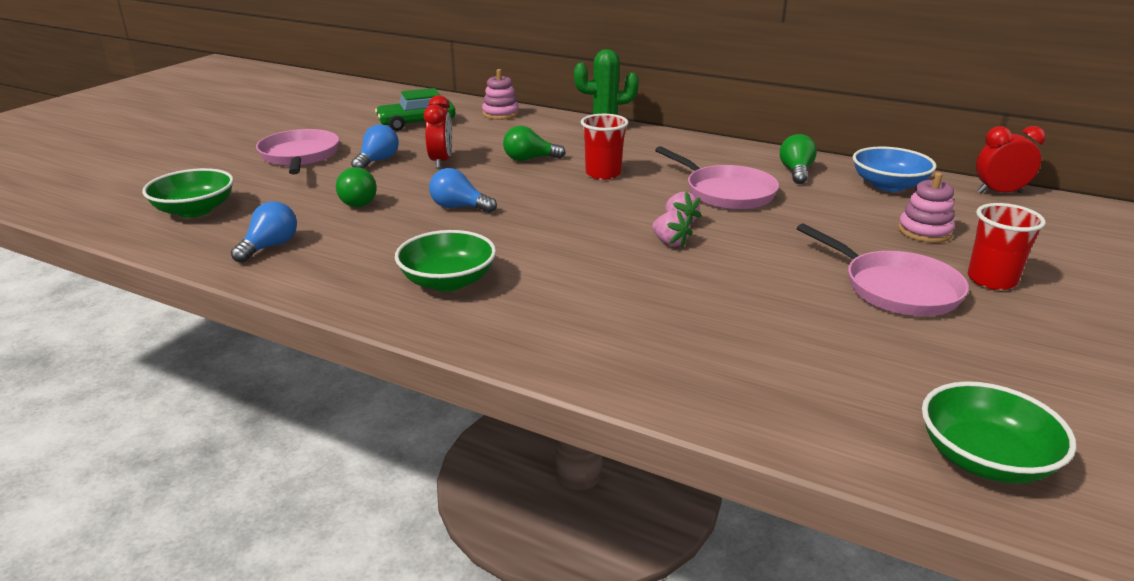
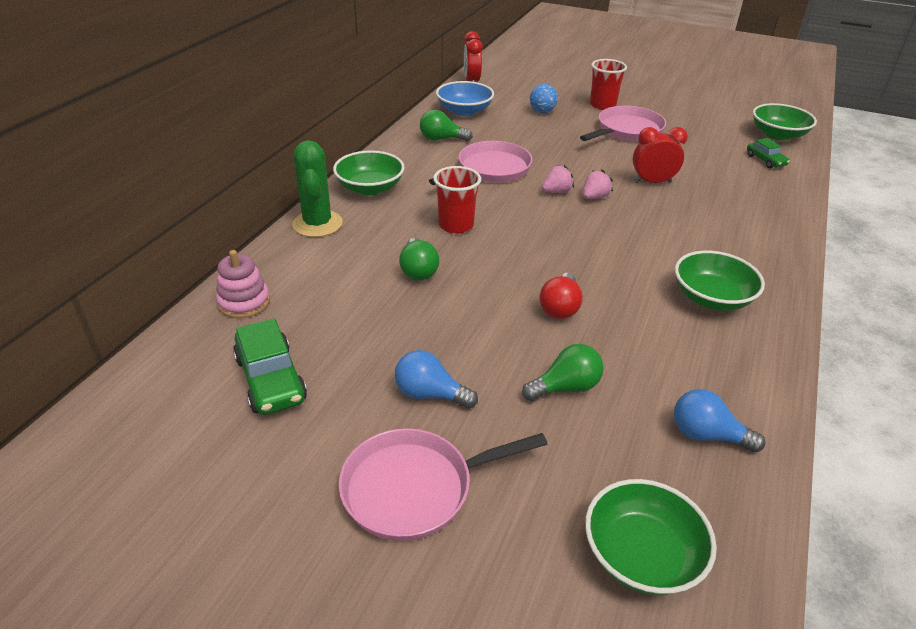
camera: 95 degrees left, 10 degrees up
(441, 162) = (429, 335): red clock -> red clock (652, 182)
(459, 207) = (560, 307): blue light bulb -> red light bulb
(671, 143) = (370, 188): none -> green bowl
(840, 409) = (765, 160): none -> green car
(924, 231) = (542, 112): pink stacking toy -> blue ball

